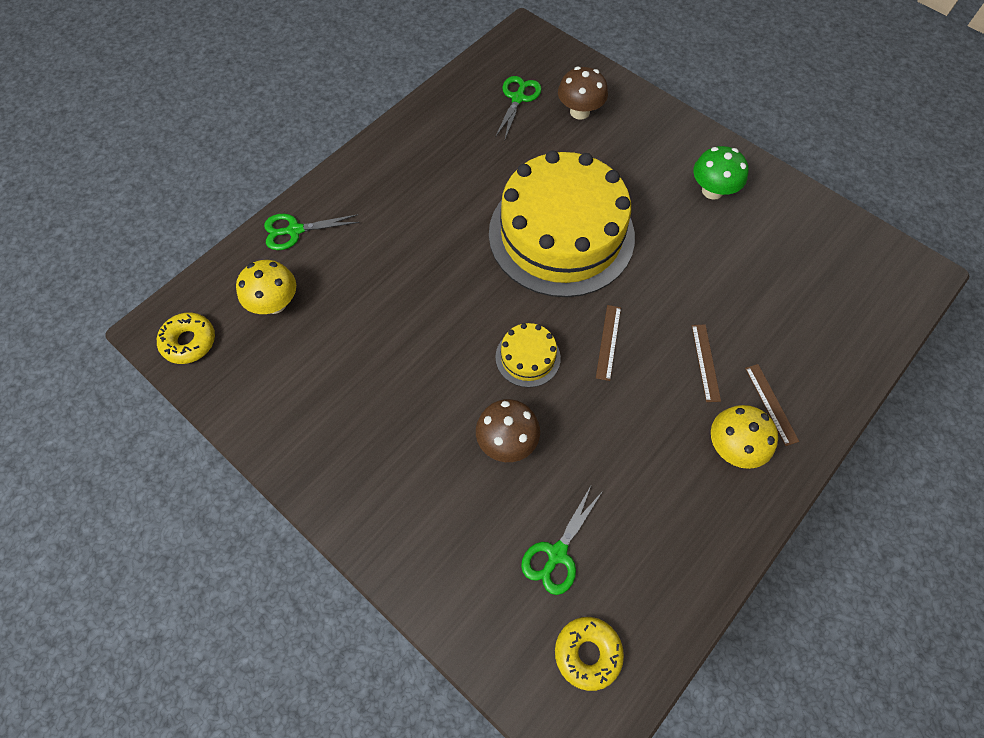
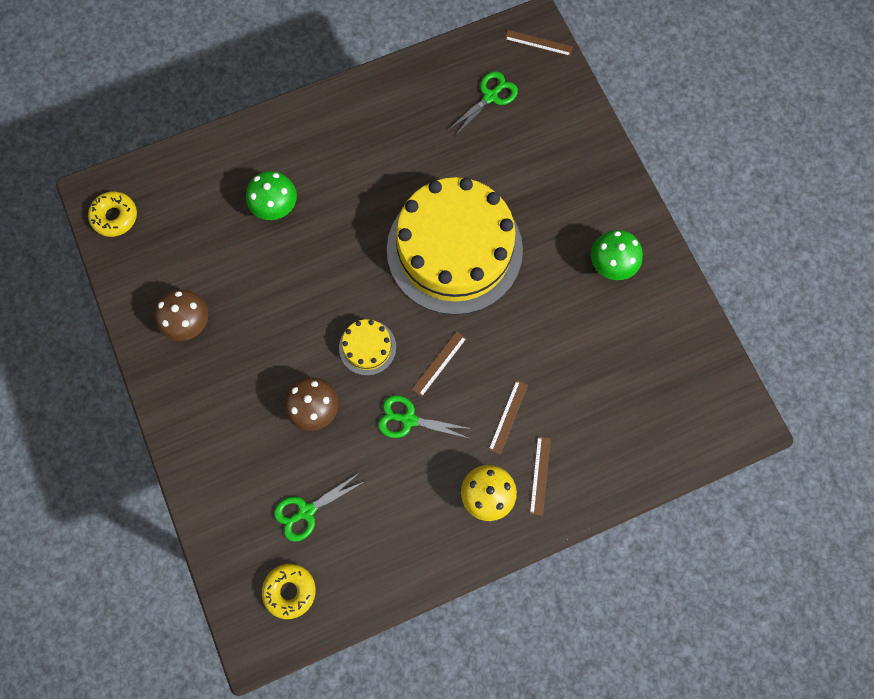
camera: 25 degrees right, 10 degrees up
(275, 303) = (193, 212): yellow mushroom -> none
(295, 230) = (237, 151): green scissors -> green scissors (409, 419)
(361, 265) = (276, 207): none -> green mushroom
(535, 43) = (538, 43): none -> brown ruler
(579, 112) = (538, 134): brown mushroom -> brown mushroom (189, 323)

